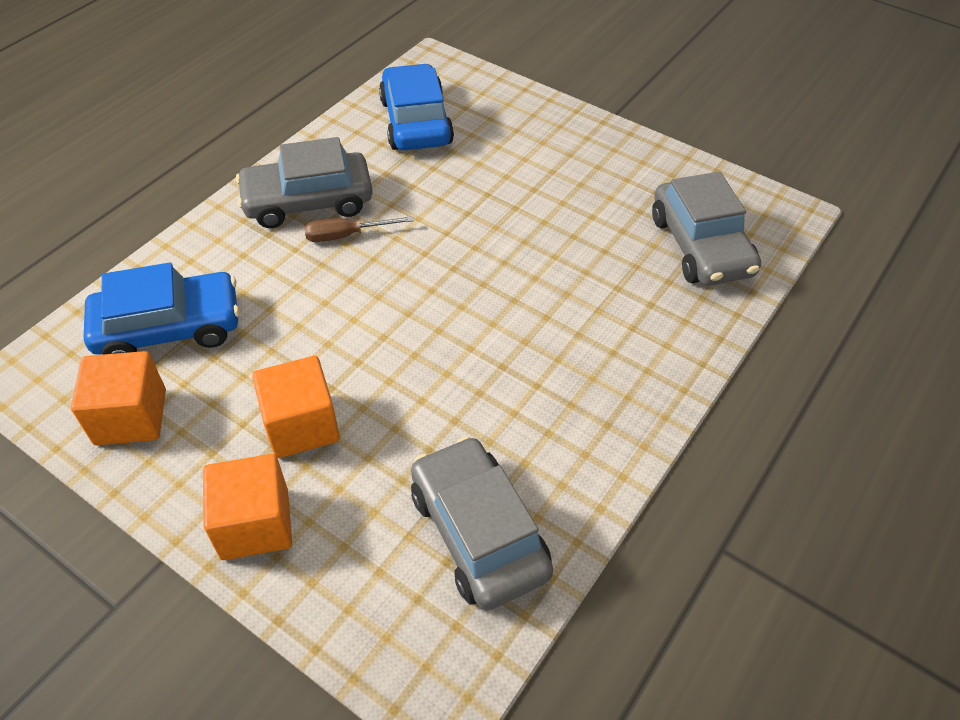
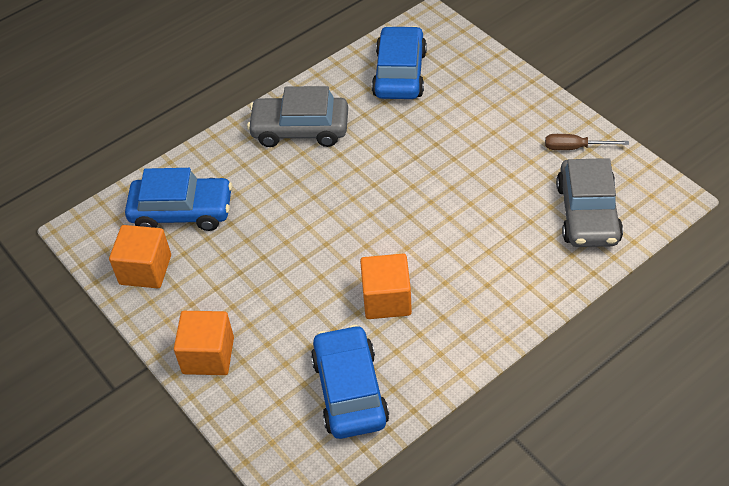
camera: 20 degrees right, 0 degrees up
(301, 425) = (253, 296): orange cube -> orange cube (386, 299)
(346, 235) = (320, 161): brown screwdriver -> brown screwdriver (575, 147)
(478, 532) = (350, 391): grey car -> blue car

